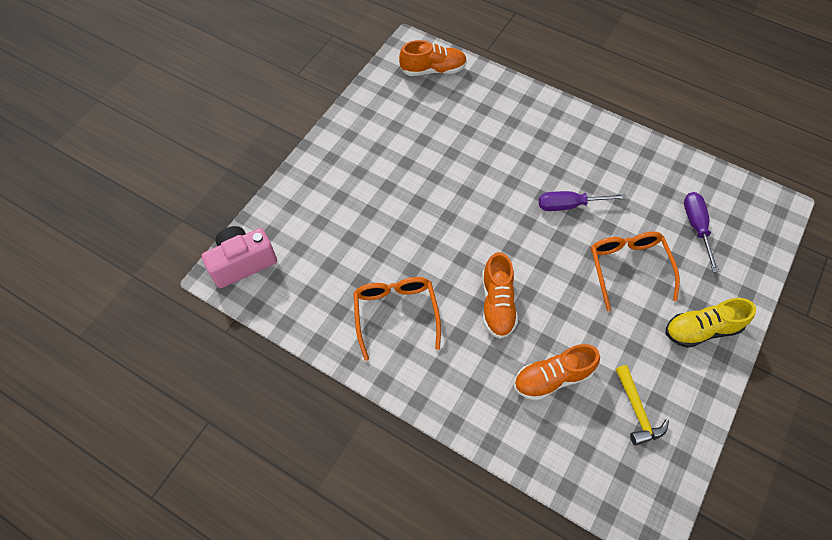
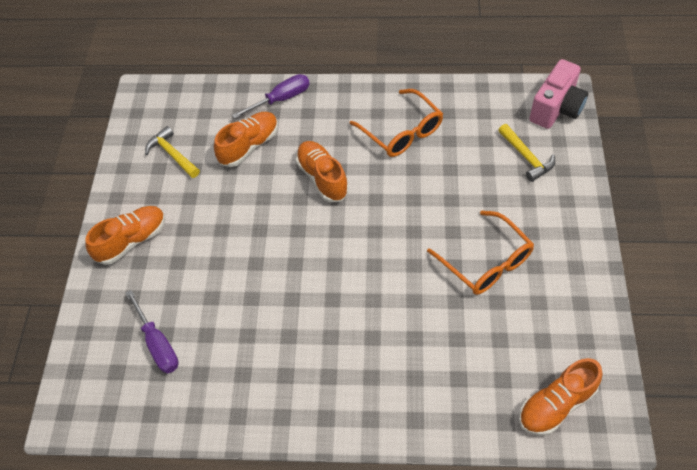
camera: 155 degrees right, 5 degrees down
(309, 231) = (526, 157): none -> yellow hammer
(569, 205) = (300, 303): purple screwdriver -> purple screwdriver (281, 99)
(628, 268) = (216, 265): orange glasses -> orange glasses (486, 262)
(701, 329) = (132, 241): yellow shoe -> orange shoe

